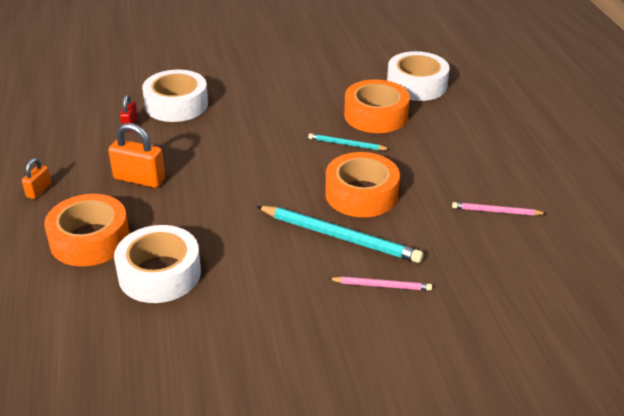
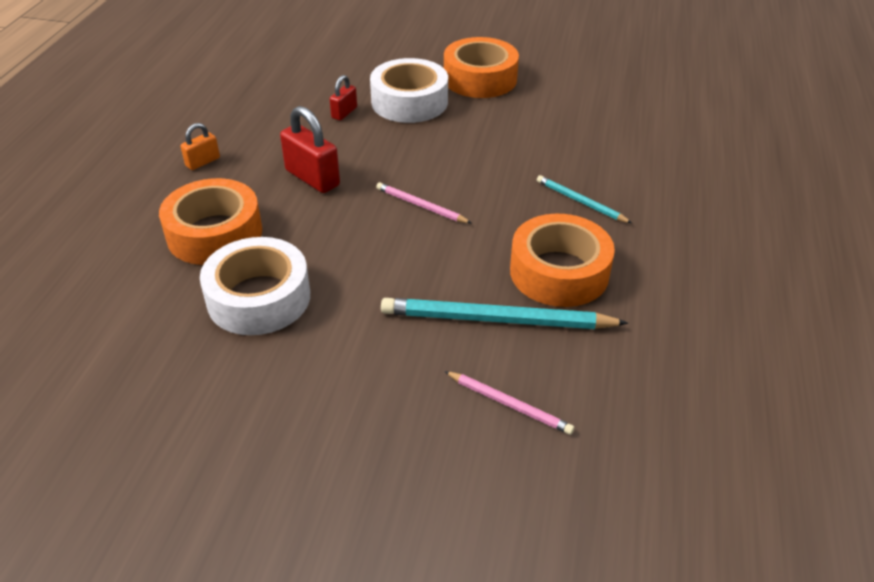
camera: 25 degrees right, 5 degrees up
(139, 179) = (312, 178): orange padlock -> red padlock
(340, 236) = (497, 320): turquoise pencil -> turquoise pencil turned 135 degrees clockwise
(376, 115) = (642, 174): orange tape -> orange tape (480, 79)
(416, 85) = (721, 148): white tape -> none
(496, 211) = (732, 352): pink pencil -> pink pencil (421, 206)

